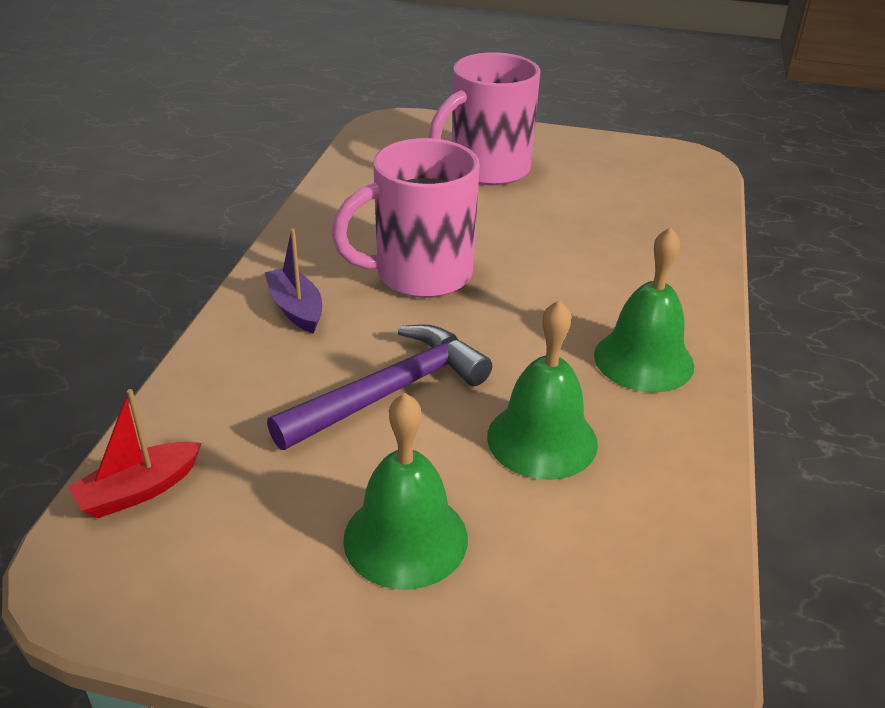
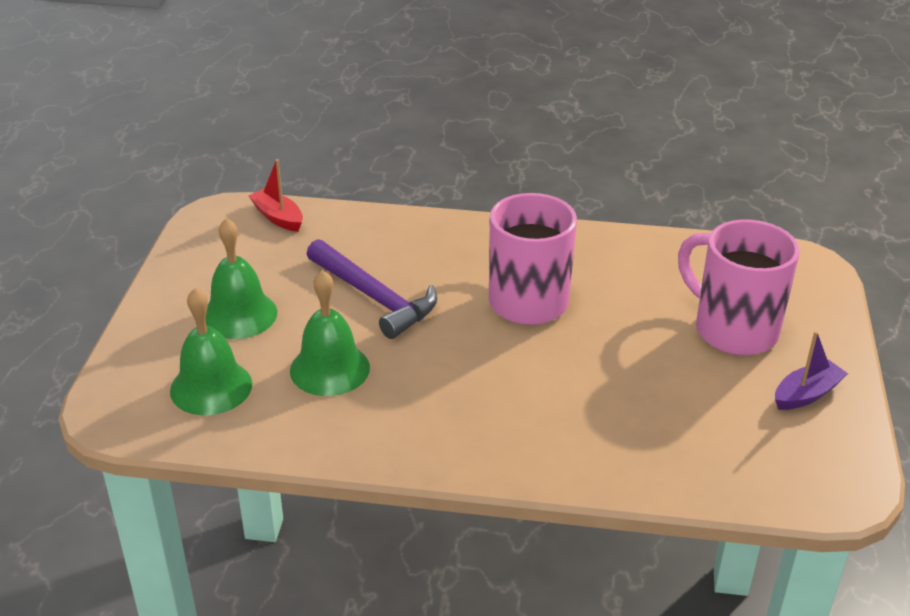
camera: 85 degrees right, 0 degrees up
(296, 308) = (464, 247): purple boat -> purple boat (806, 394)
(643, 360) = (431, 425): green bell -> green bell (211, 387)

